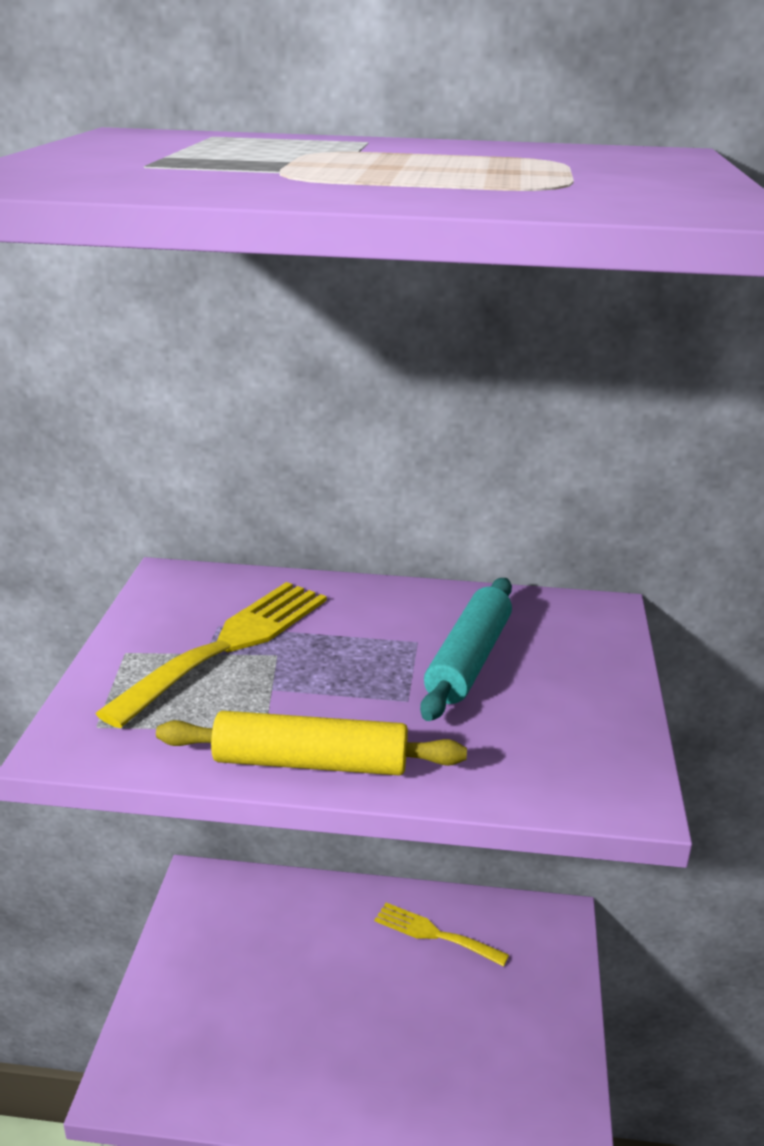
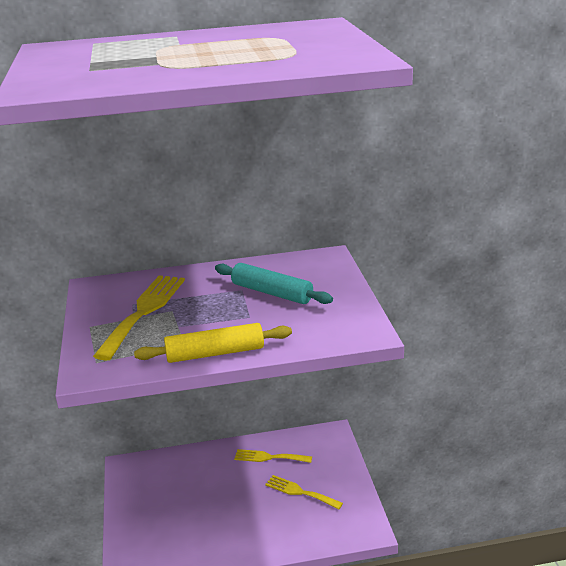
camera: 15 degrees left, 0 degrees up
(466, 1020) = (300, 492): none -> yellow fork
(469, 660) = (272, 293): turquoise rolling pin -> turquoise rolling pin turned 60 degrees counterclockwise

